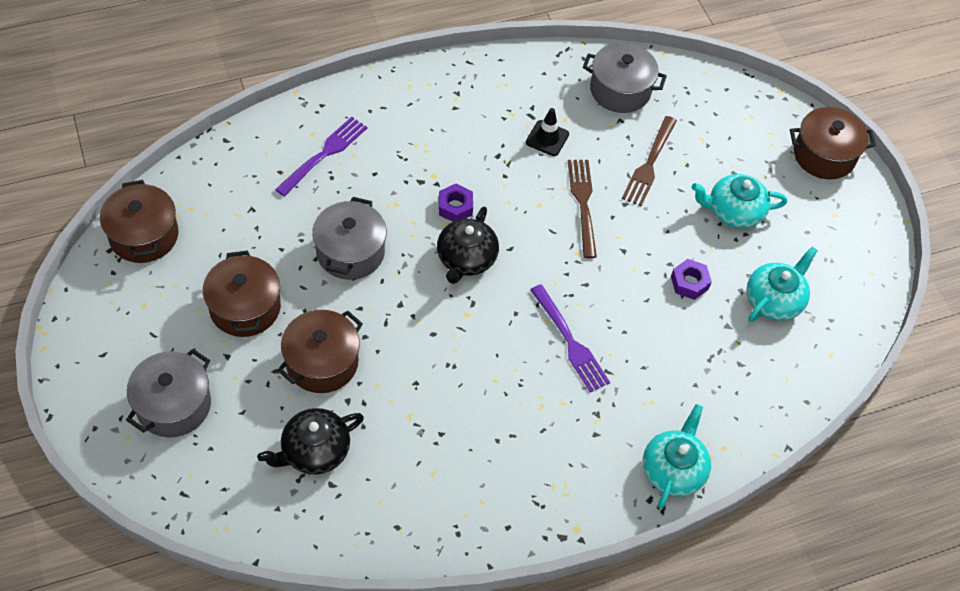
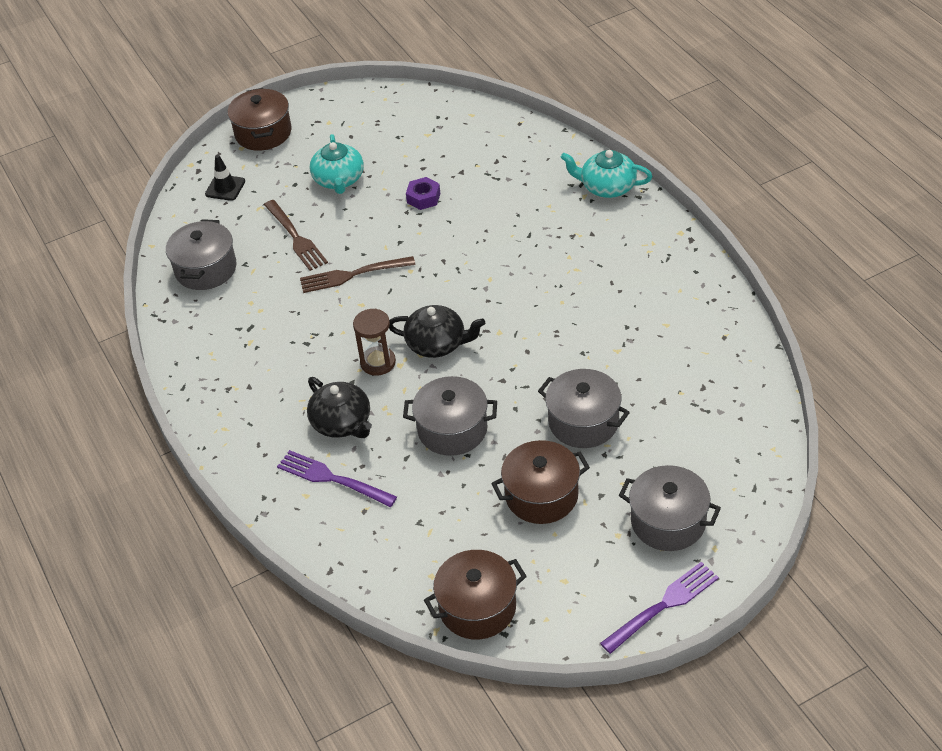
camera: 90 degrees left, 10 degrees down
(314, 451) = (675, 406): black teapot -> black teapot (342, 423)
(322, 362) = (583, 422): brown pot -> grey pot
(455, 207) = (378, 362): purple nut -> brown hourglass
(547, 138) = (277, 311): black traffic cone -> black traffic cone (225, 188)
(570, 342) = (507, 261): purple fork -> purple fork (663, 605)
(649, 164) = (296, 238): brown fork -> brown fork turned 45 degrees clockwise
(774, 300) = (427, 148): turquoise teapot -> none

